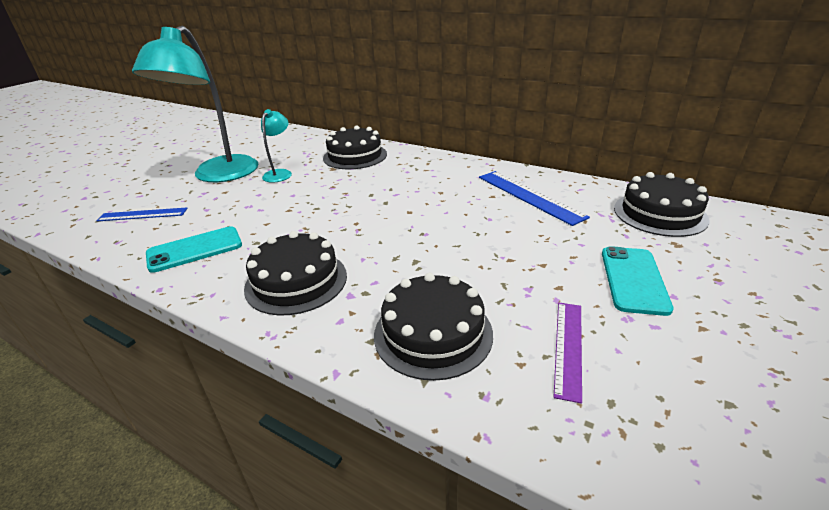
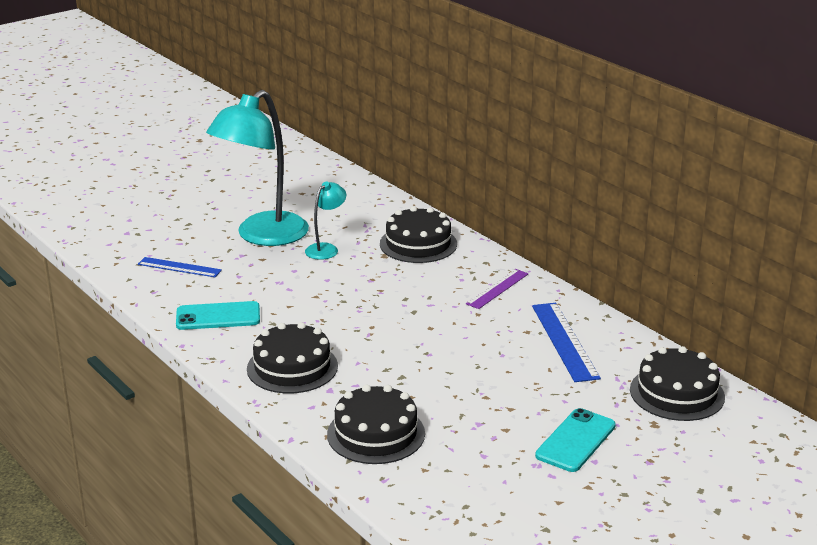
camera: 20 degrees right, 5 degrees down
(568, 347) = (469, 469): purple ruler -> purple ruler (497, 289)

